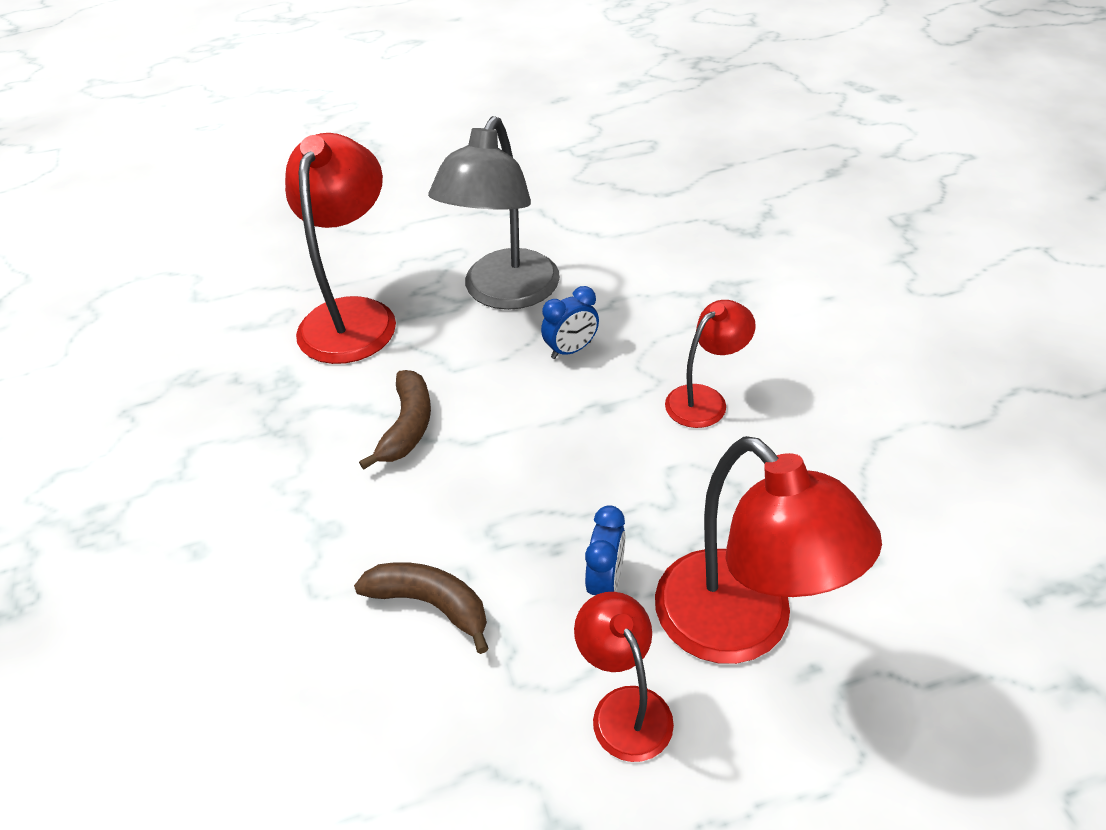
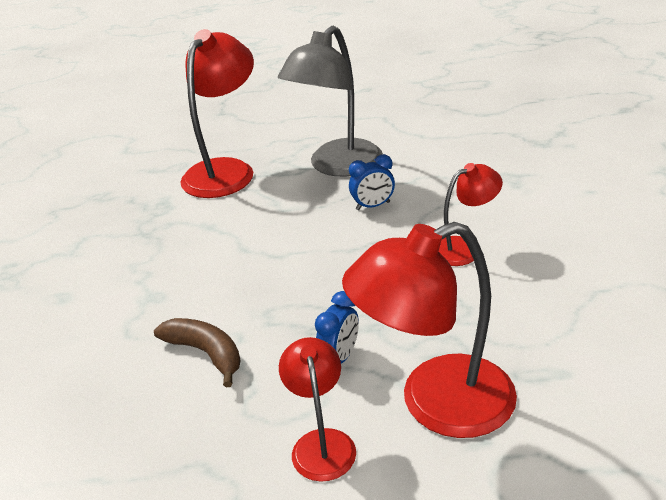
camera: 15 degrees right, 10 degrees down
(407, 426) = (235, 241): brown banana -> none
(742, 627) = (436, 403): red lamp -> red lamp turned 90 degrees clockwise

